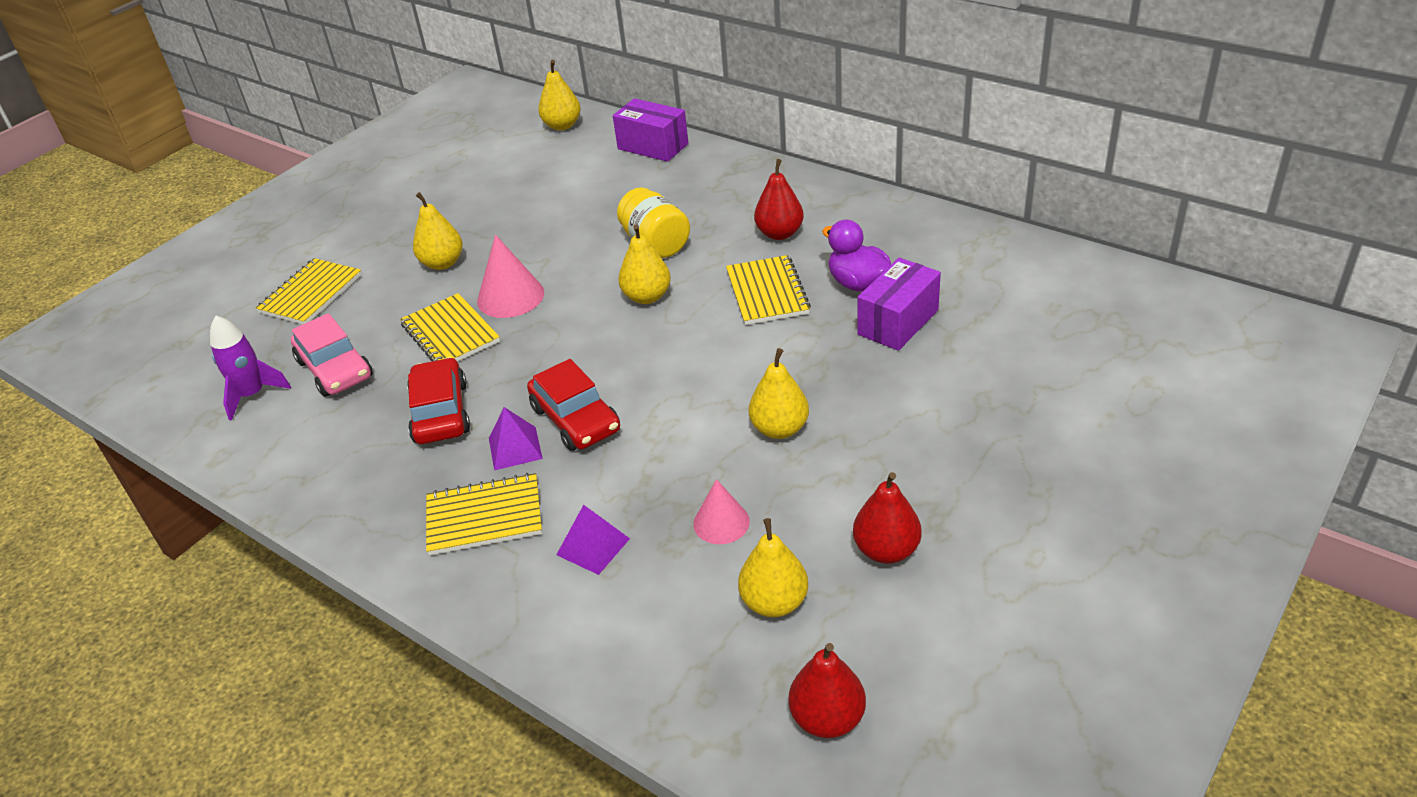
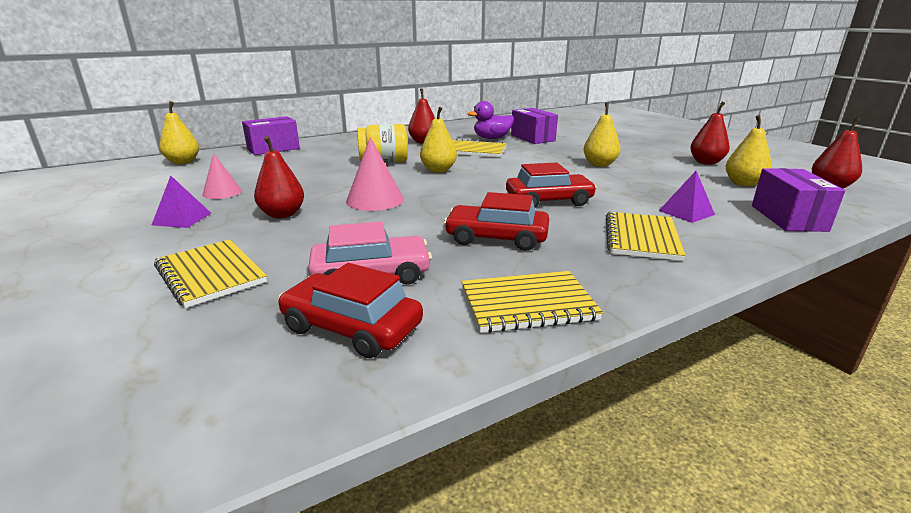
camera: 70 degrees left, 15 degrees down
(252, 395) = (351, 327): purple rocket -> red car
(442, 263) = (282, 214): yellow pear -> red pear
(450, 333) = (391, 223): yellow notebook -> yellow notebook (528, 304)
(515, 448) = (566, 220): purple pyramid -> purple pyramid (182, 219)
(621, 651) = (788, 218): none -> purple box
(721, 522) = (674, 184): pink cone -> pink cone (222, 192)

